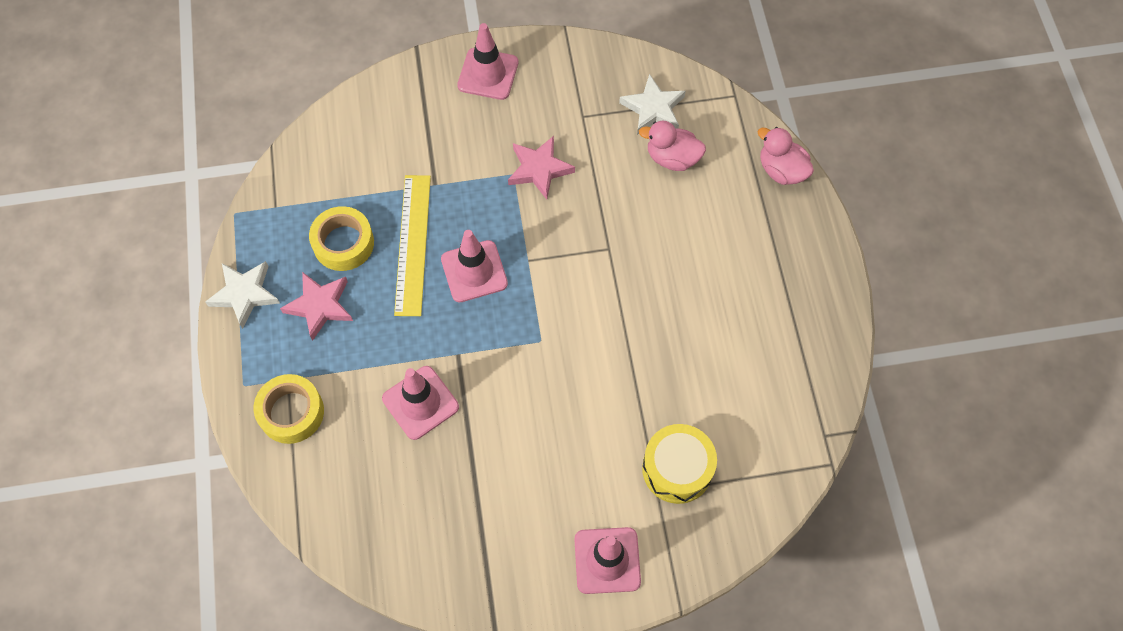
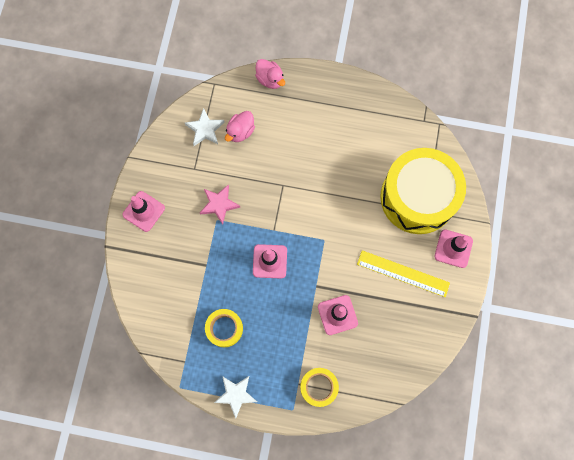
camera: 70 degrees left, 10 degrees up
(320, 306) = (259, 353): pink star -> none
(413, 244) = (240, 289): yellow ruler -> yellow ruler (403, 273)
(677, 469) = (418, 197): yellow drum -> yellow drum, size x2.02
(781, 170) = (270, 79): pink duck -> pink duck turned 105 degrees counterclockwise

